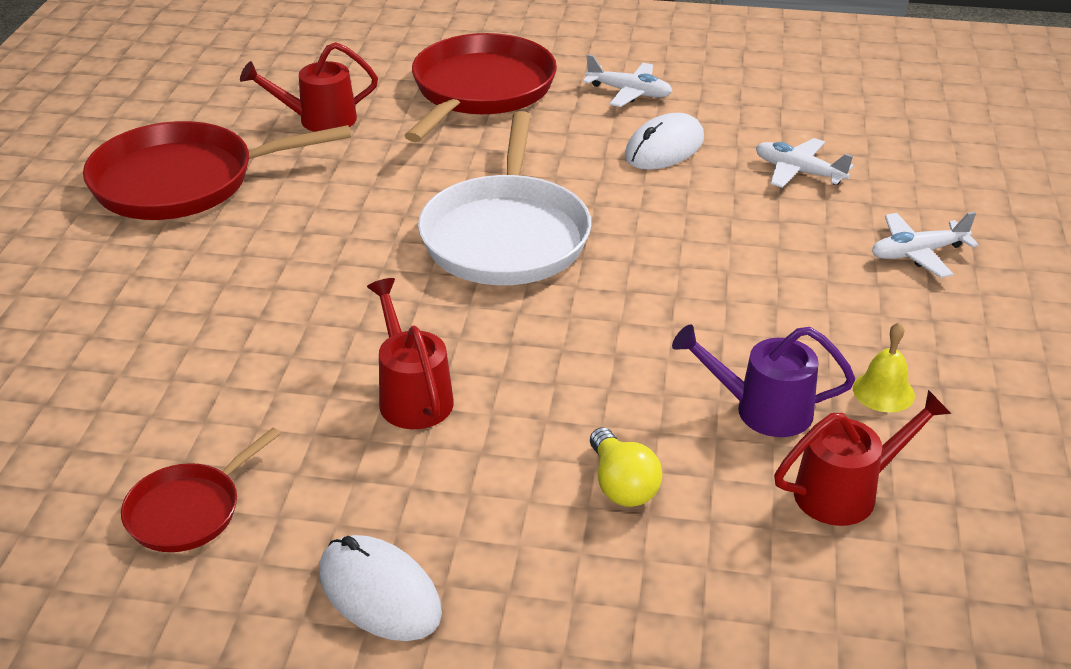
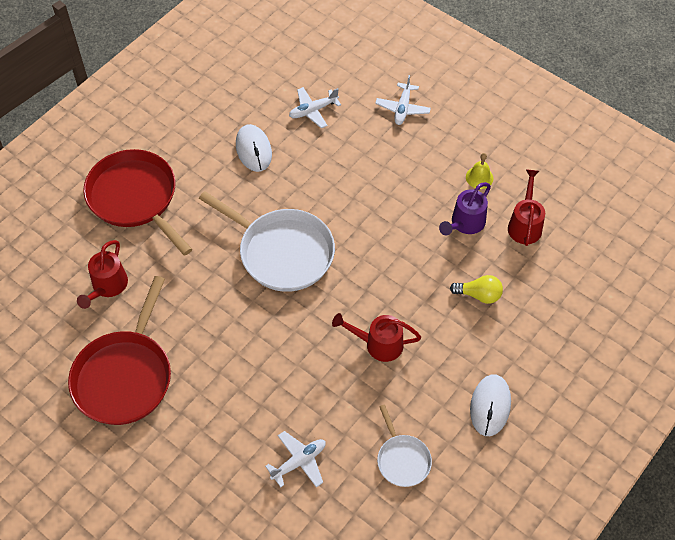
camera: 60 degrees left, 20 degrees up
(188, 511) = (402, 460): red pan -> white pan
(379, 593) = (490, 406): white mouse -> white mouse turned 60 degrees counterclockwise
(629, 92) = (190, 135): white plane -> white plane (299, 462)

